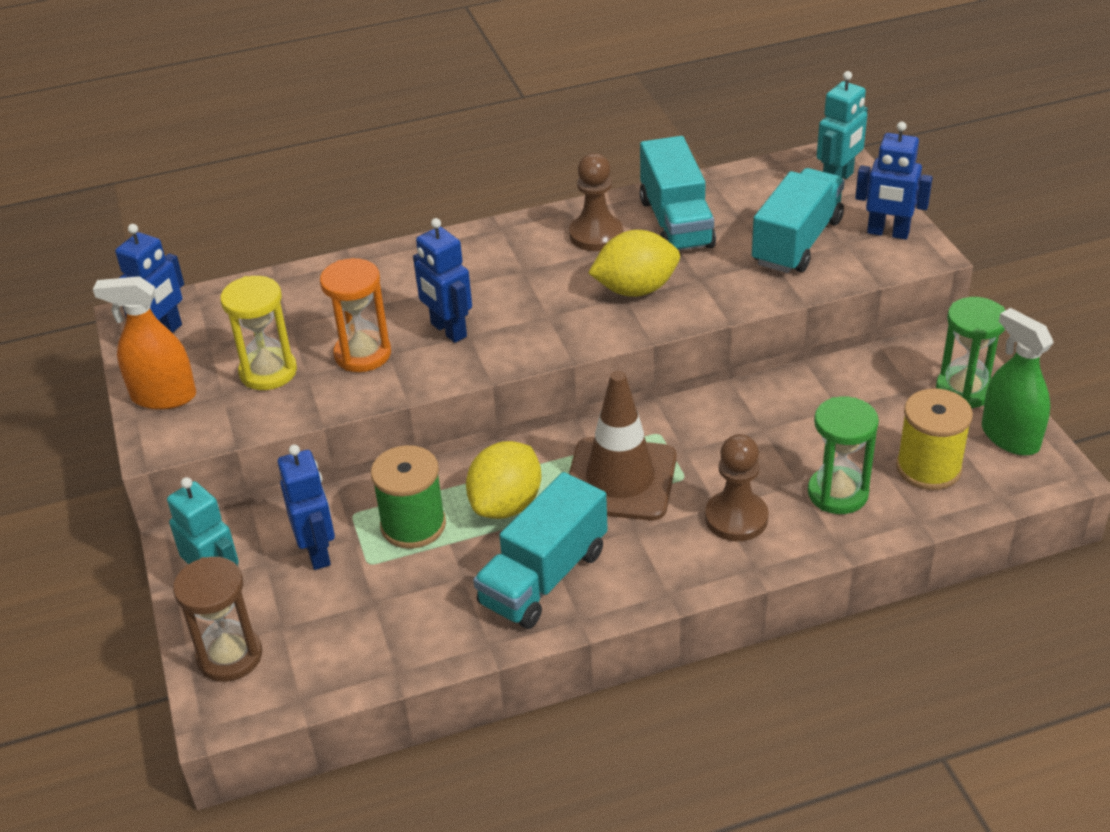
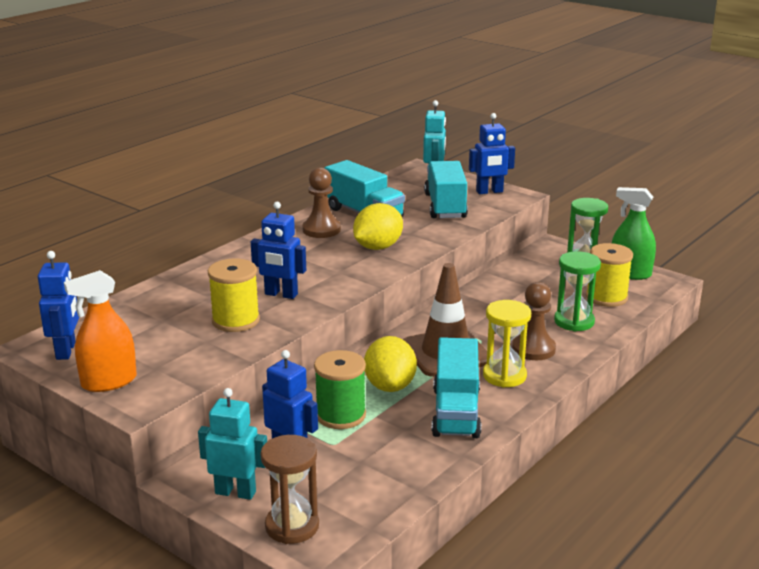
camera: 35 degrees left, 15 degrees down
(268, 372) = (176, 347): yellow hourglass -> yellow hourglass (504, 376)
(363, 354) = (235, 320): orange hourglass -> yellow spool

